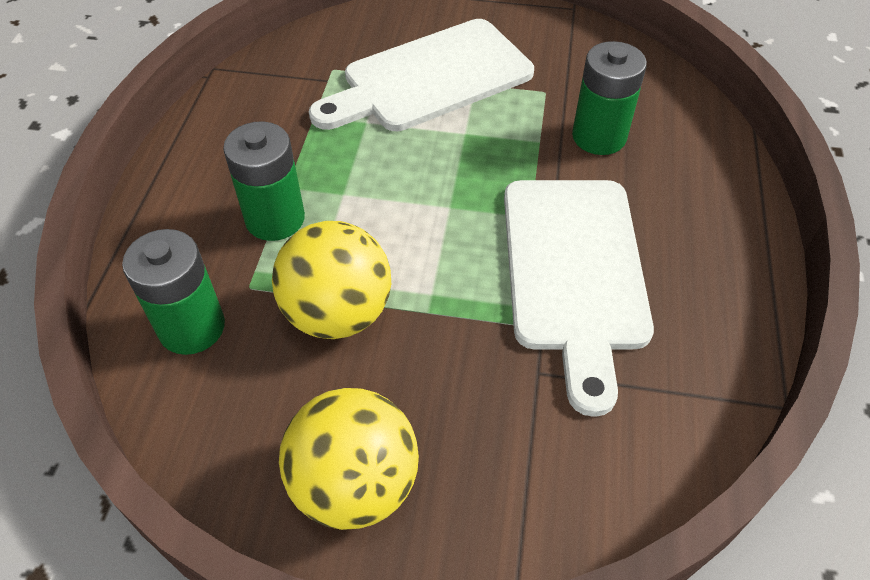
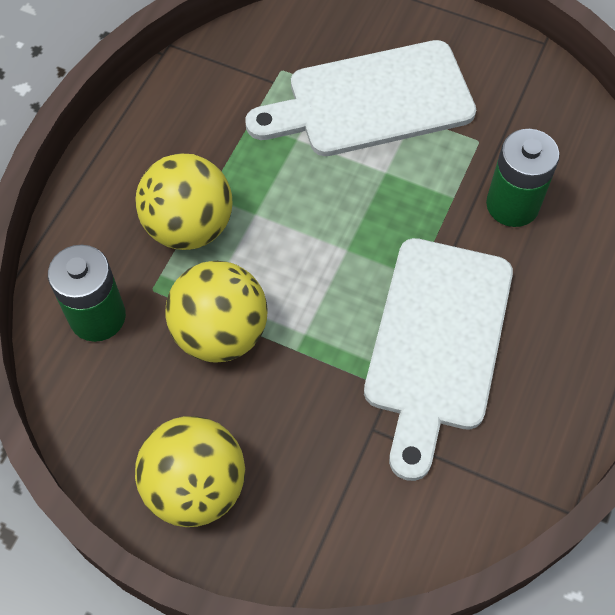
camera: 15 degrees right, 10 degrees up
(275, 219) = (189, 226): green battery -> yellow ball

